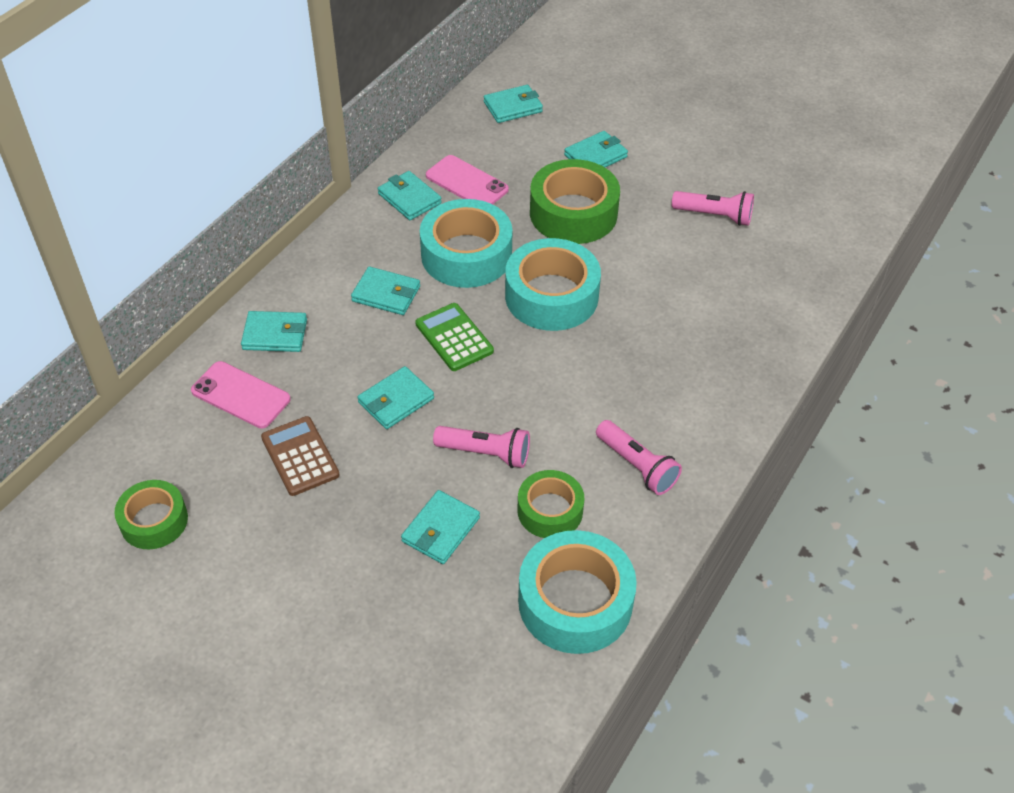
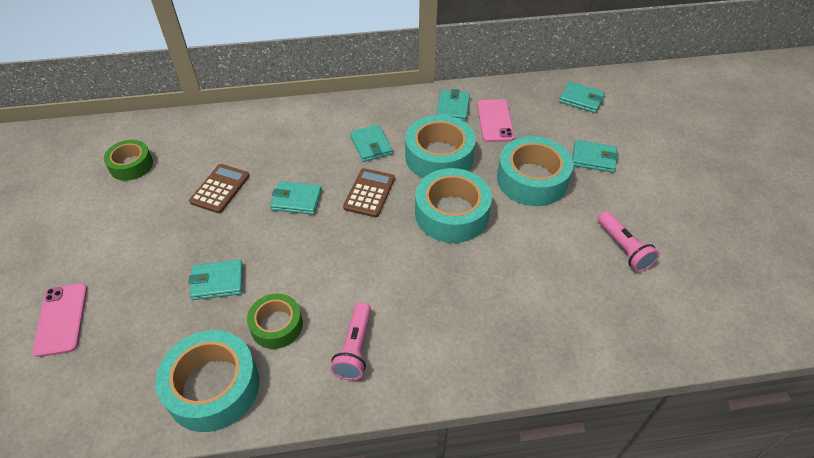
camera: 50 degrees right, 0 degrees up
(241, 395) = (242, 140): pink phone -> pink phone (61, 319)
(275, 334) = (296, 125): turquoise wallet -> none
(454, 337) = (369, 193): green calculator -> brown calculator
(486, 453) = (294, 264): pink flashlight -> none
(573, 213) = (532, 179): green tape -> turquoise tape

